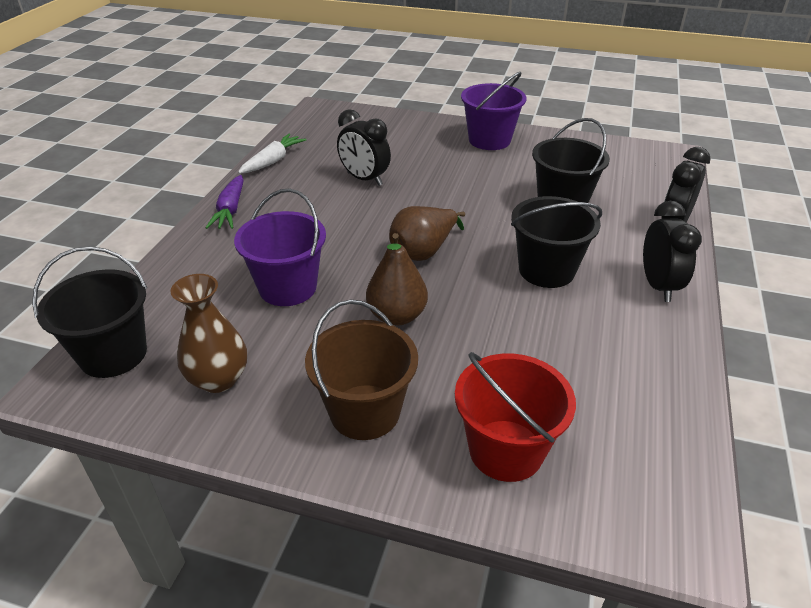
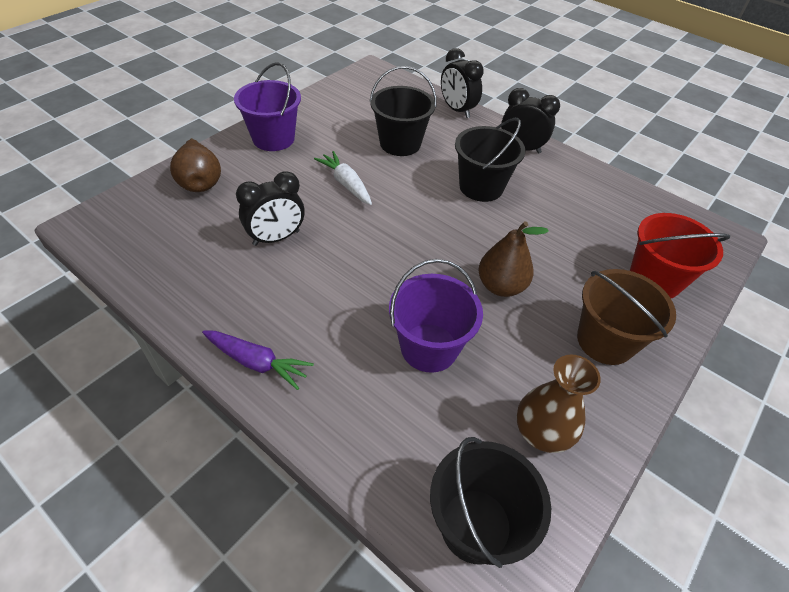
camera: 70 degrees left, 10 degrees up
(273, 161) = (176, 298): white carrot -> white carrot (346, 184)
(424, 251) = (422, 240): brown pear -> brown pear (200, 182)

